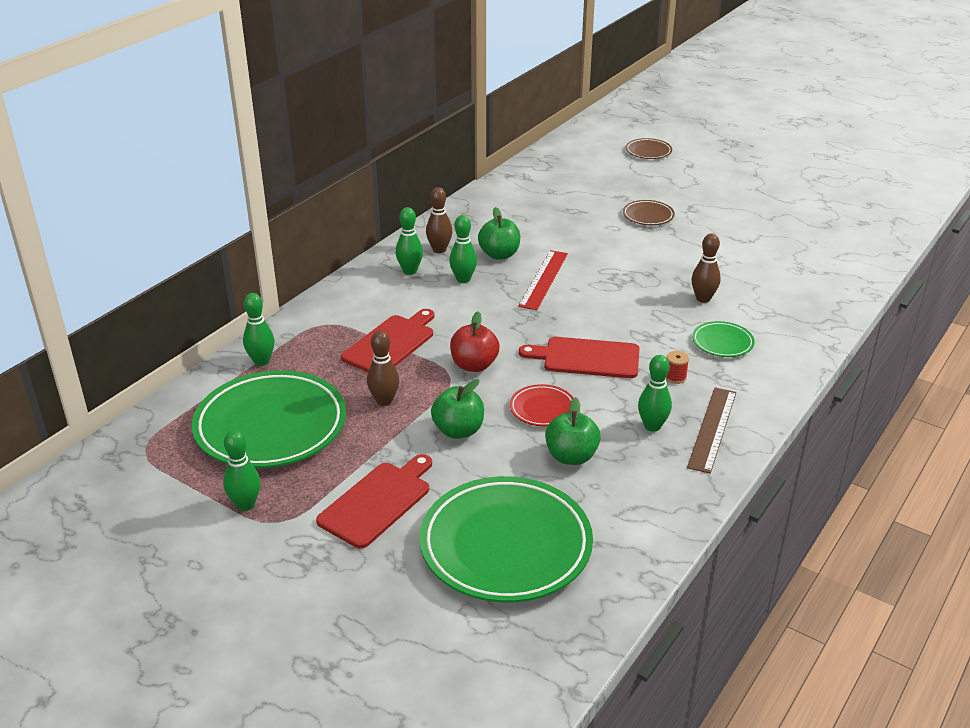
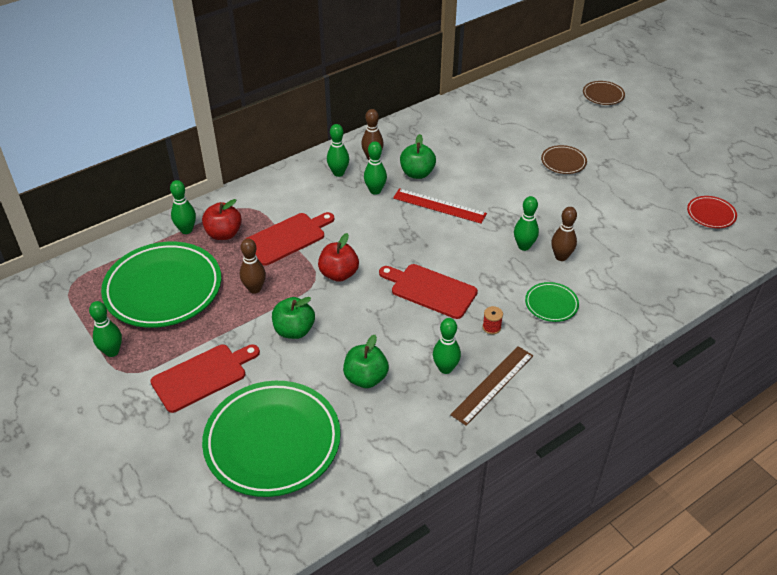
camera: 20 degrees right, 10 degrees up
(311, 355) = (224, 234): none -> red apple
(542, 409) = (368, 328): red plate -> red plate (711, 214)
(544, 279) = (439, 206): red ruler -> red ruler turned 75 degrees clockwise
(658, 297) = (524, 246): none -> green bowling pin

